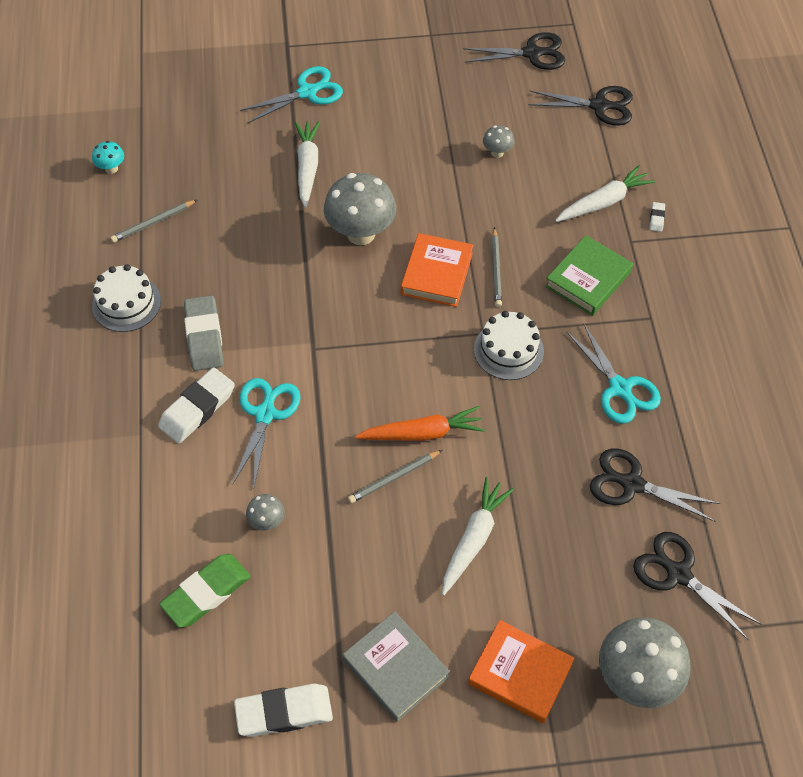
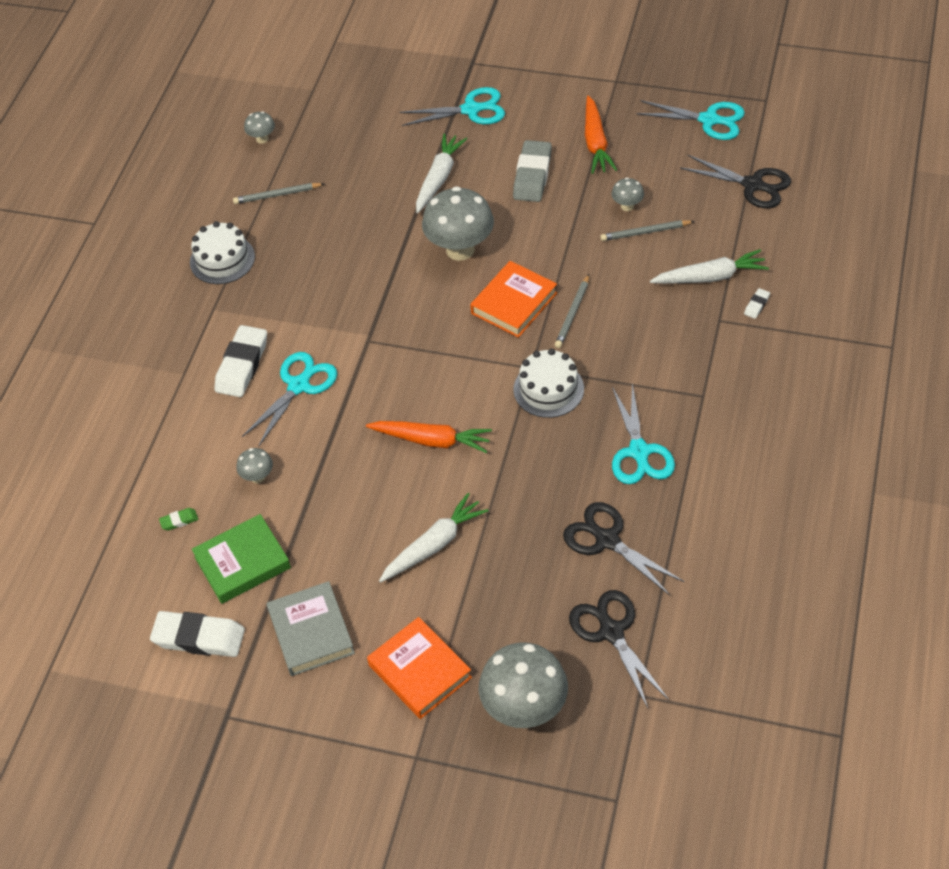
camera: 25 degrees right, 5 degrees down
(111, 168) = (262, 139): turquoise mushroom -> grey mushroom
(197, 408) = (242, 365): white eraser -> white eraser turned 45 degrees counterclockwise
(204, 336) = (276, 305): grey eraser -> grey eraser (532, 175)
(206, 593) = (179, 521): green eraser -> green eraser, size x0.44
(394, 477) = (387, 472): grey pencil -> grey pencil (645, 232)
(439, 98) = (595, 143): none -> orange carrot
(532, 53) = (709, 120): black scissors -> turquoise scissors
(588, 279) = (658, 344): green book -> green book (242, 562)

